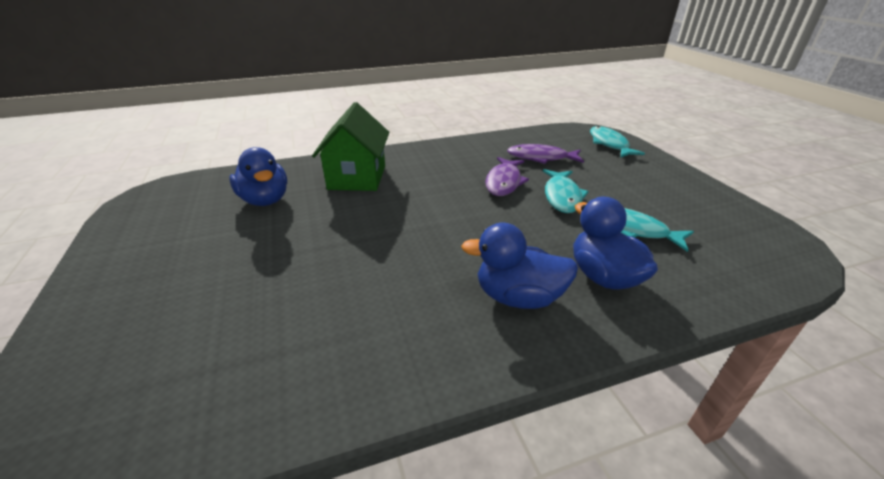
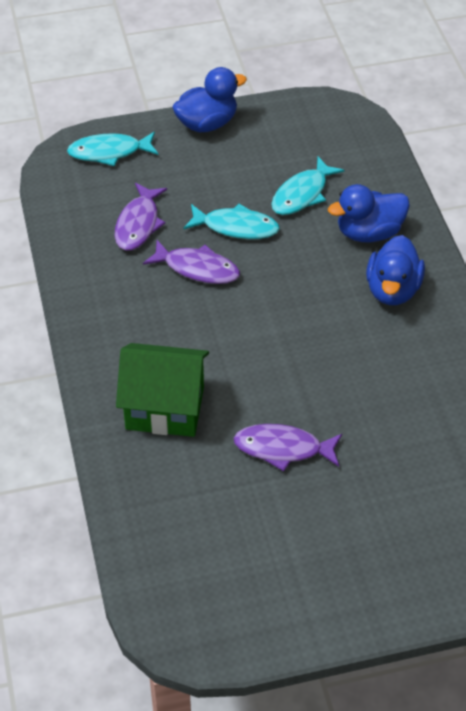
camera: 85 degrees left, 15 degrees up
(265, 200) = (213, 497): blue duck -> blue duck (207, 123)
(302, 230) = (283, 448): none -> purple fish

